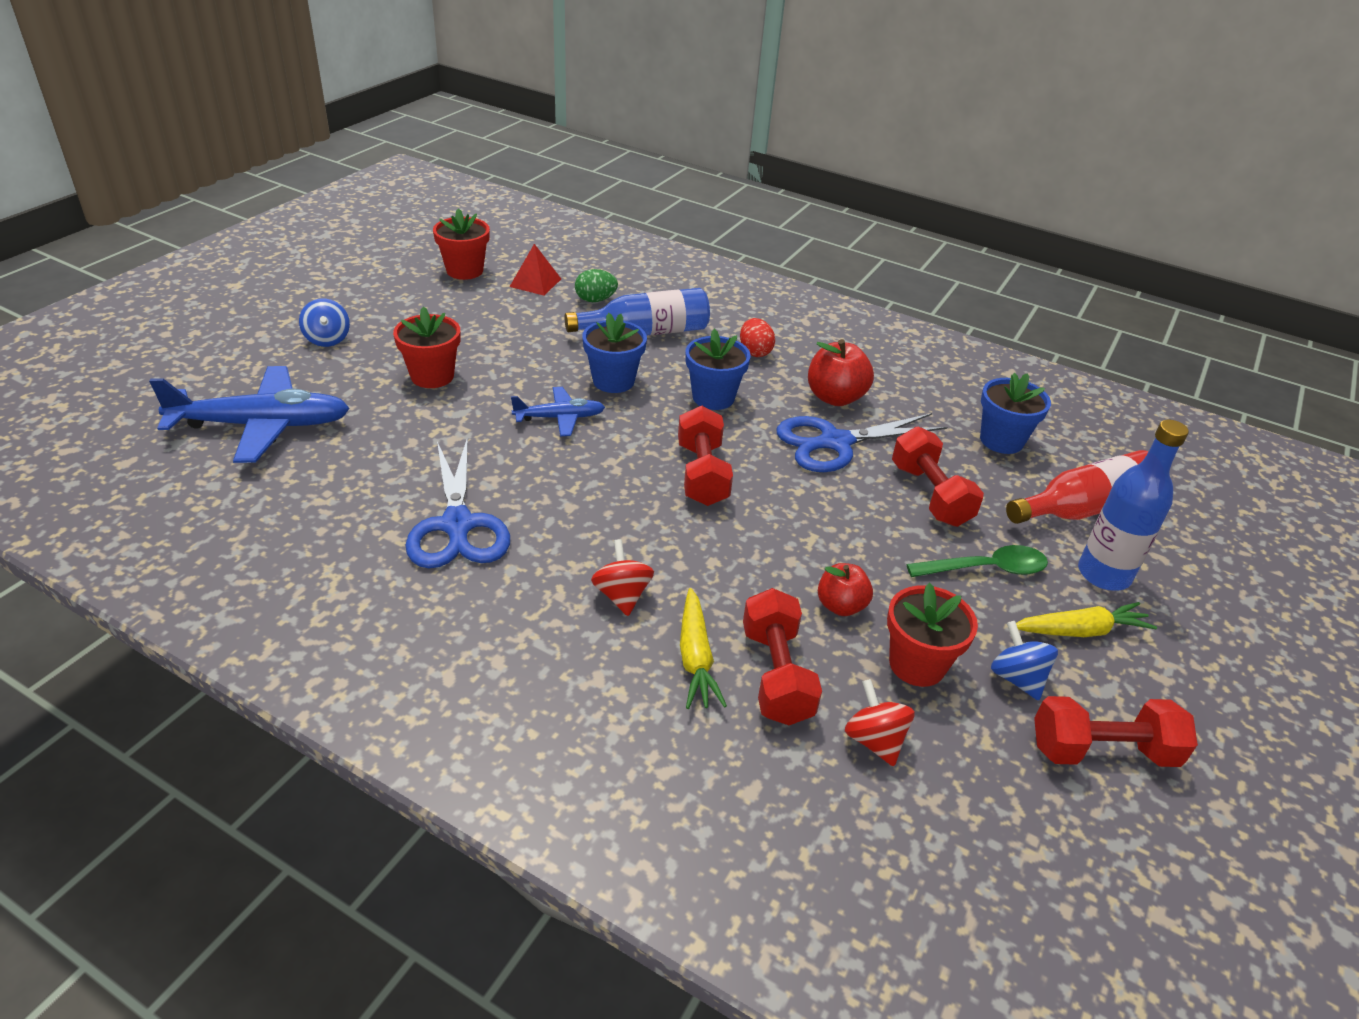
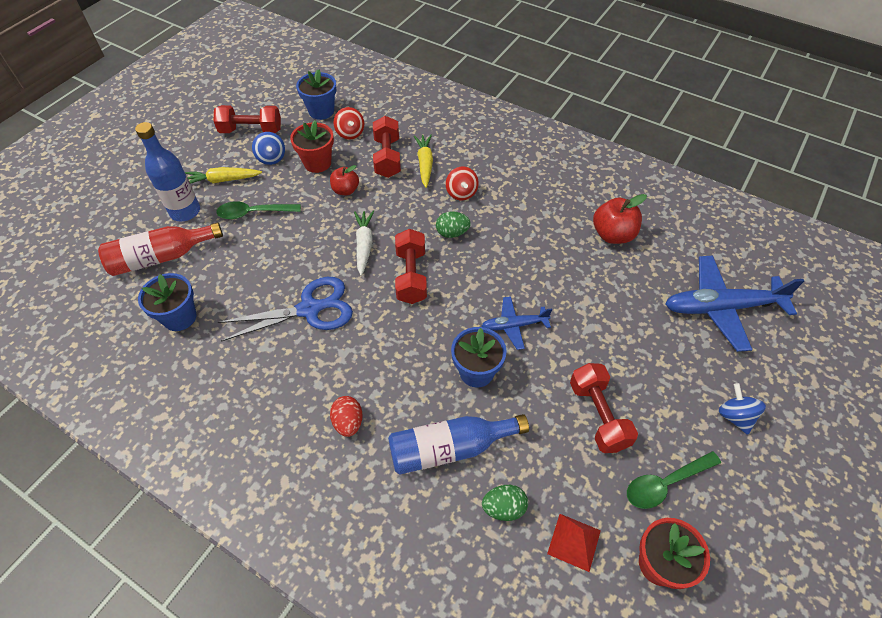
camera: 175 degrees left, 15 degrees up
(432, 376) = (625, 369): red flower pot -> none
(434, 305) = (665, 483): none -> green spoon
(457, 525) = (560, 232): blue scissors -> none
(640, 529) = (452, 233): none -> green egg
(713, 397) = (395, 355): blue flower pot -> blue flower pot (321, 111)
(782, 516) = (364, 245): none -> white carrot
(835, 397) = (293, 361): red apple -> red apple (613, 235)
(930, 495) = (261, 264): red dumbbell -> red dumbbell (598, 415)

